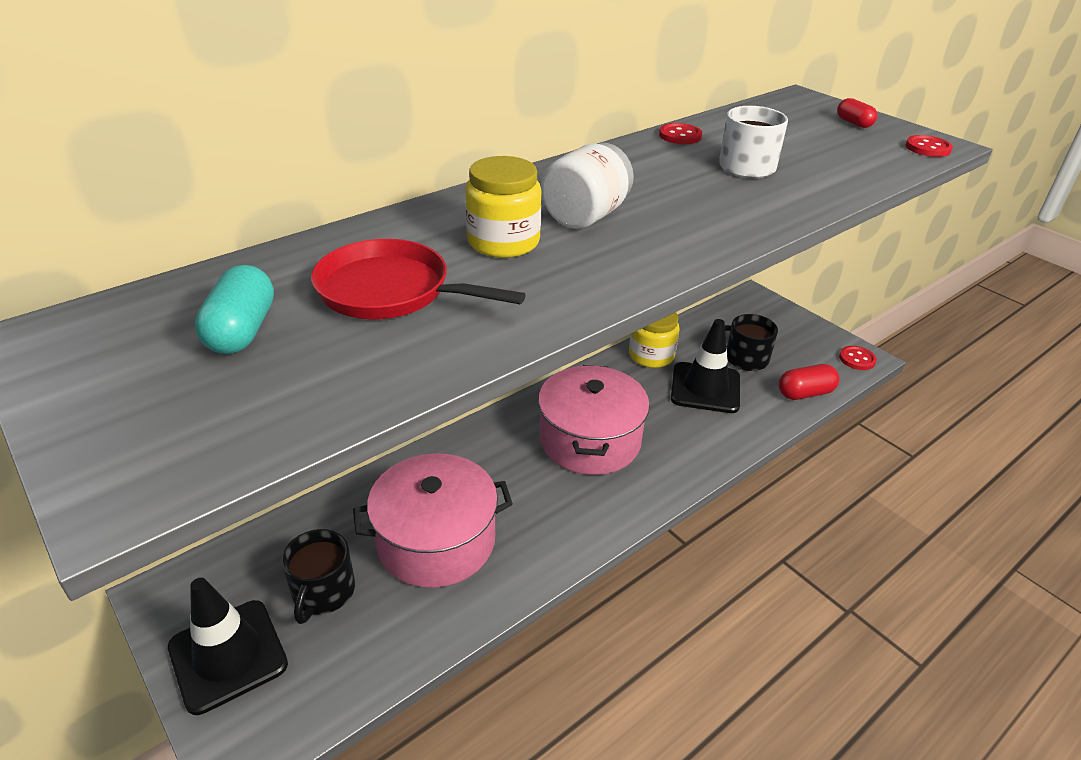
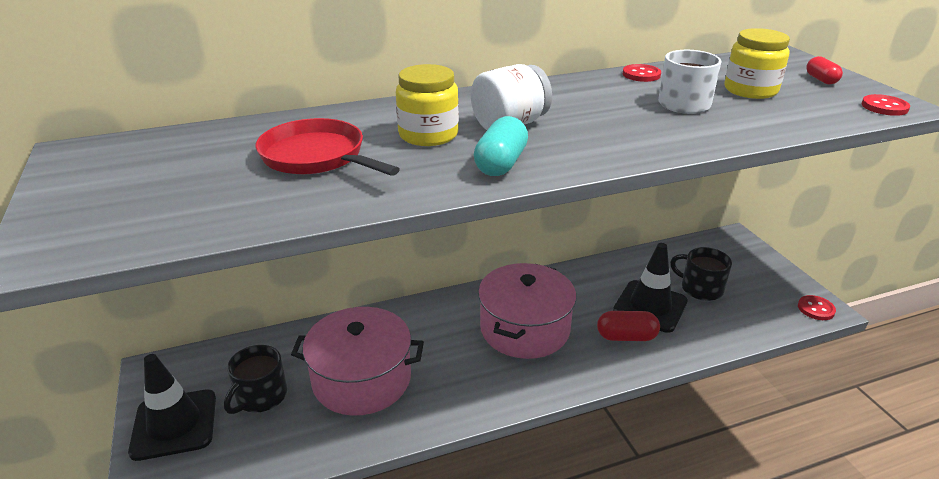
camera: 20 degrees right, 5 degrees down
(242, 331) = (196, 167): turquoise capsule -> turquoise capsule (501, 164)
(651, 355) = (612, 270): yellow jar -> yellow jar (750, 90)
(805, 393) = (746, 329): red capsule -> red capsule (626, 337)

